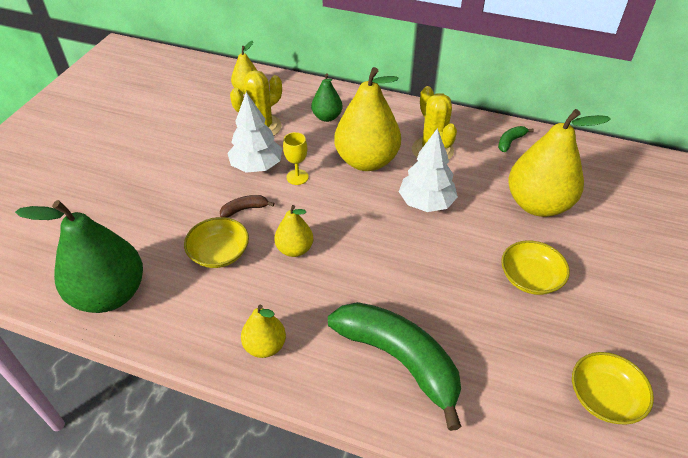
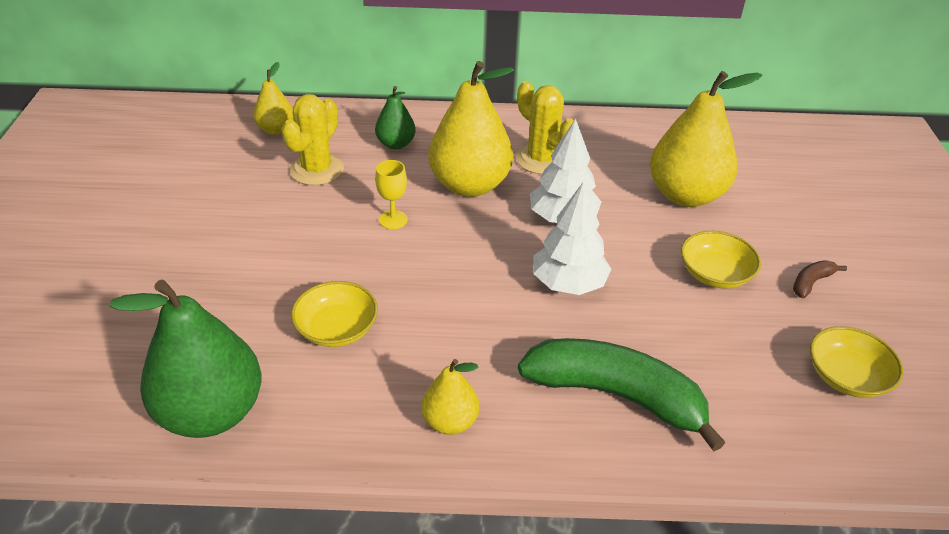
camera: 20 degrees left, 5 degrees down
(244, 209) = (344, 270): brown banana -> brown banana (811, 282)
(257, 166) = (334, 217): white tree -> white tree (568, 284)
(294, 249) = (431, 303): yellow pear -> none
(510, 142) = (624, 134): green banana -> none

